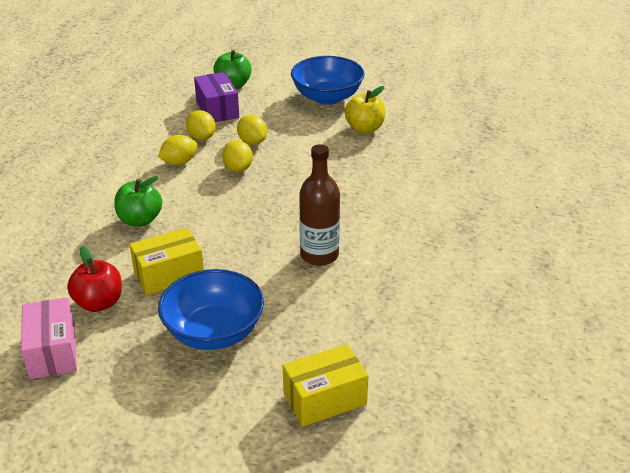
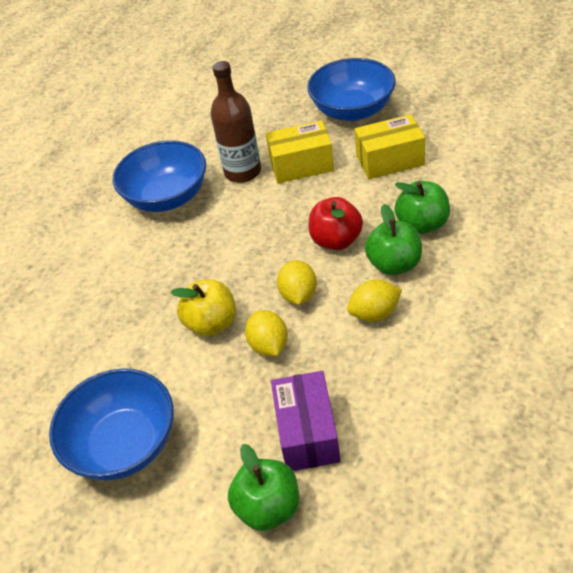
camera: 160 degrees left, 10 degrees up
(52, 351) = (486, 101): pink box -> none
(99, 303) = (454, 137): red apple -> red apple (336, 240)
(164, 191) = (394, 264): none -> green apple
(201, 137) = (339, 363): yellow lemon -> none
(324, 399) = (280, 66): yellow box -> yellow box (301, 165)
(364, 128) = (107, 357): yellow apple -> yellow apple (211, 323)
(384, 228) = (167, 197): none -> blue bowl

